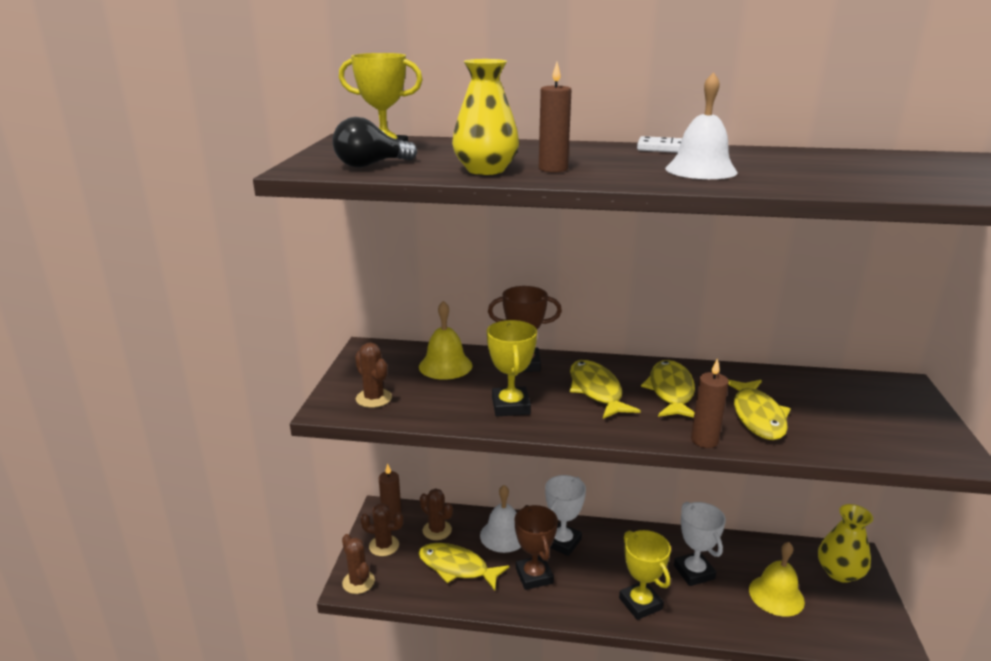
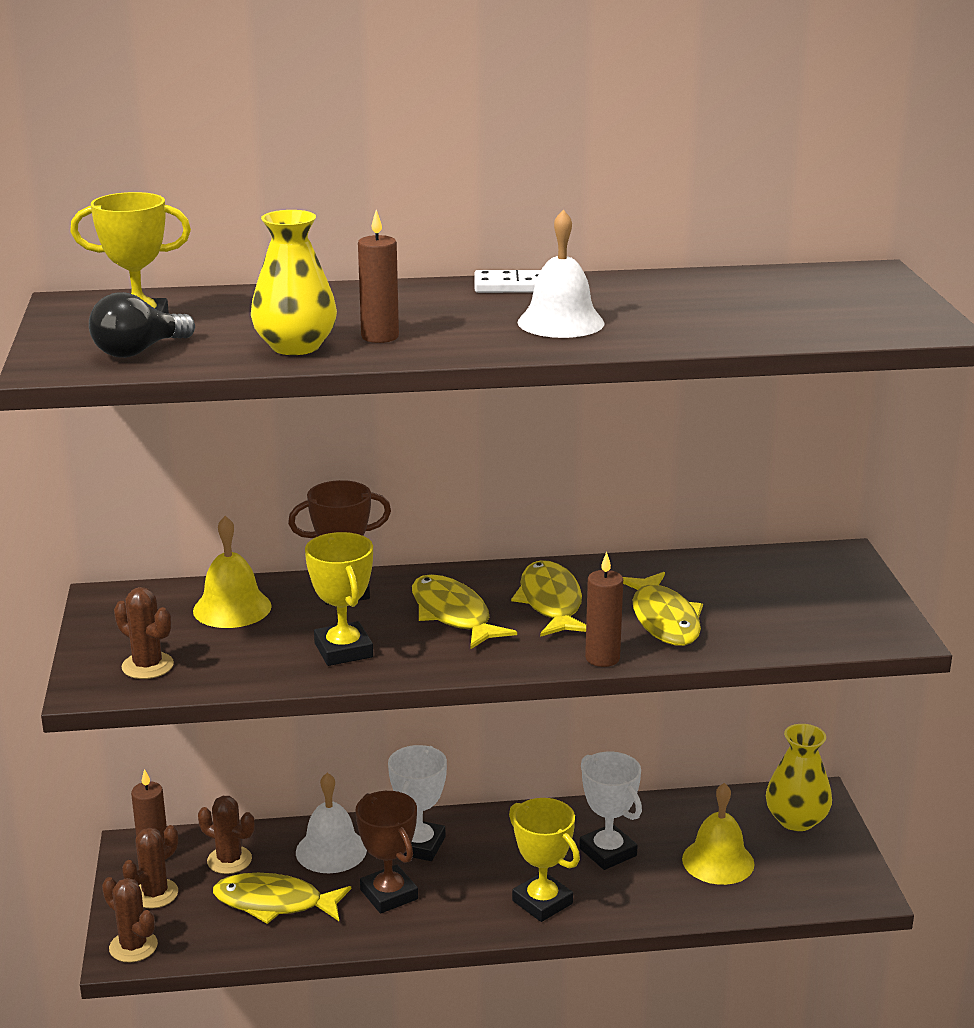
camera: 15 degrees left, 0 degrees up
(384, 546) = (155, 894): brown cactus -> brown cactus turned 45 degrees counterclockwise

